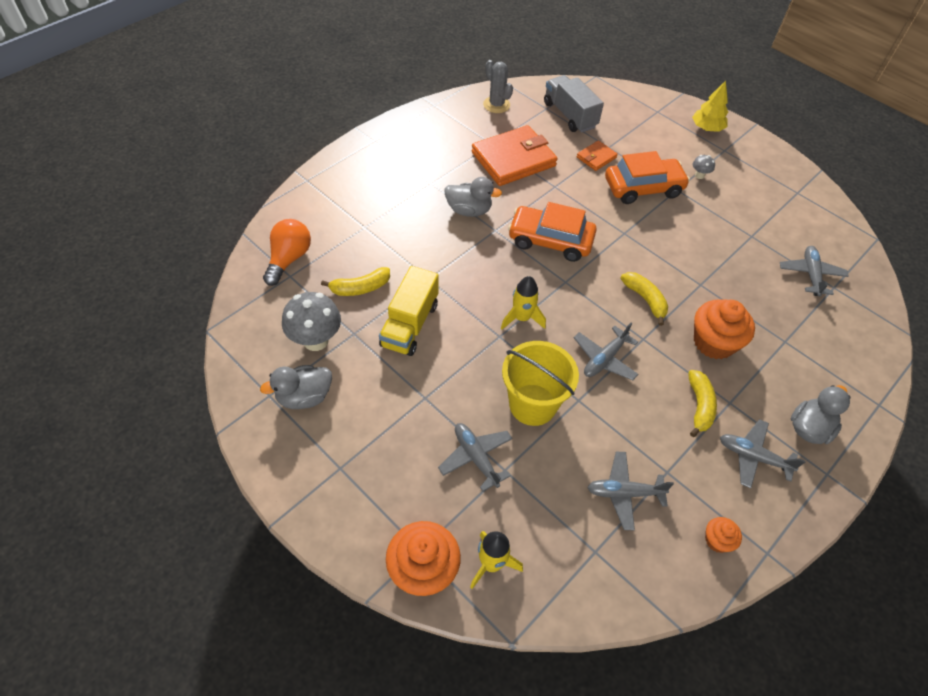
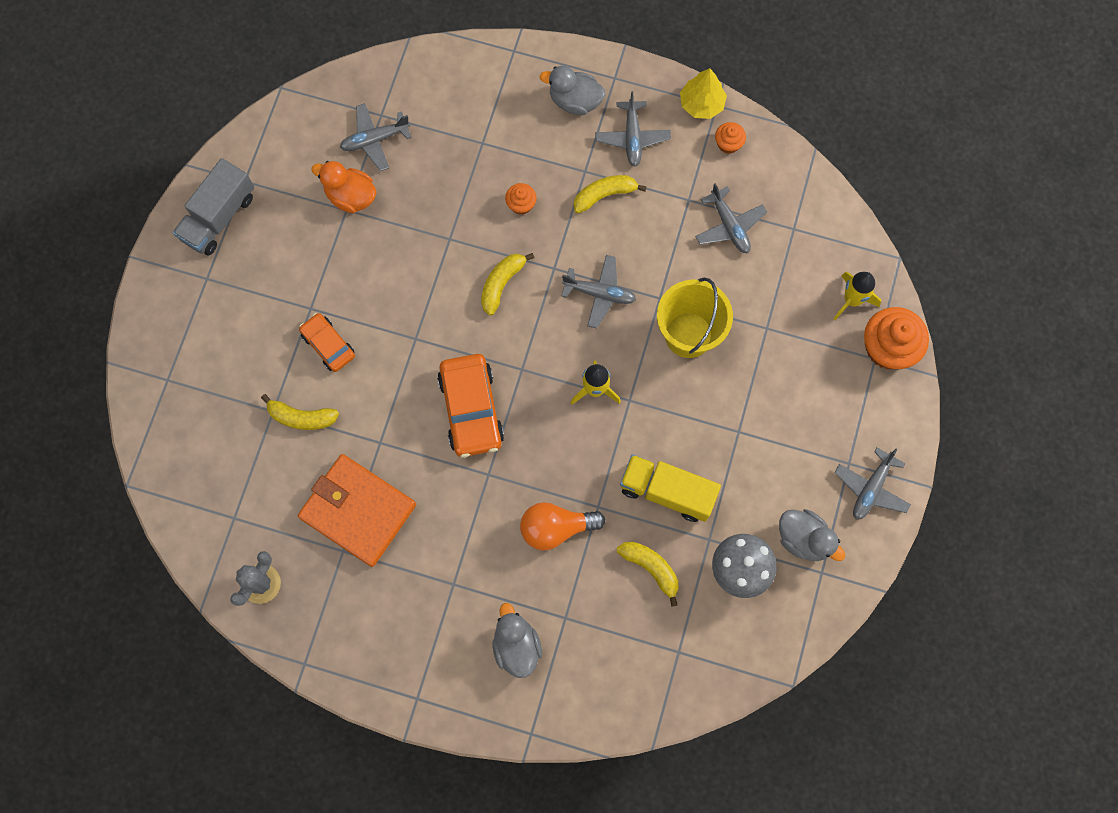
camera: 115 degrees left, 20 degrees up
(289, 259) = (658, 669): orange light bulb -> orange light bulb (556, 528)
(409, 325) = (667, 492): yellow truck -> yellow truck turned 150 degrees counterclockwise
(469, 210) = (474, 518): grey duck -> grey duck (516, 646)
(476, 458) = (770, 357): grey plane -> grey plane (871, 488)
(569, 115) = (233, 482): grey truck -> grey truck (219, 217)
(596, 157) = (301, 417): orange wallet -> yellow banana
(643, 188) = (328, 345): orange car -> orange car, size x0.61
(699, 175) = (271, 292): grey mushroom -> none
(707, 128) = (172, 311): yellow tree -> yellow tree (701, 104)
(714, 342) = (521, 204): orange cupcake -> orange cupcake, size x0.51
(762, 242) = (351, 196): none -> orange duck

